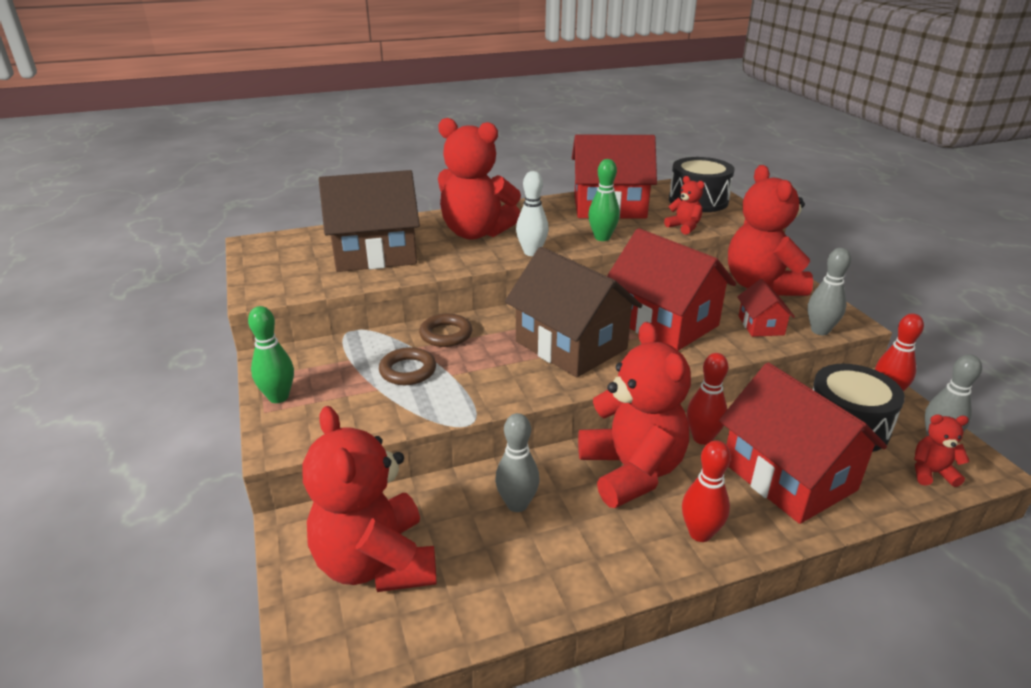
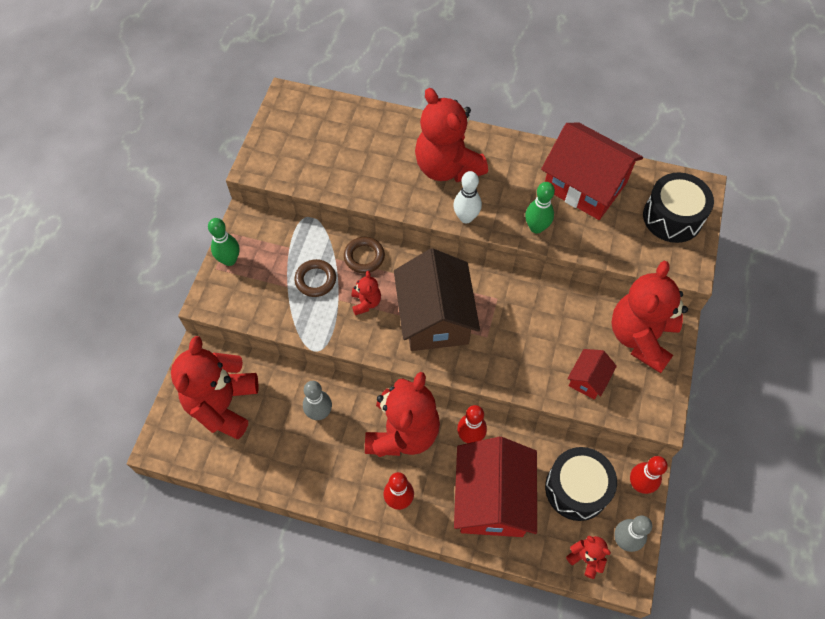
camera: 35 degrees right, 30 degrees up
(375, 253) = (356, 156): brown house -> none
(664, 322) = (521, 333): red house -> none
(684, 227) = (617, 250): red teddy bear -> red teddy bear (366, 302)
(820, 330) = (626, 411): grey bowling pin -> none

